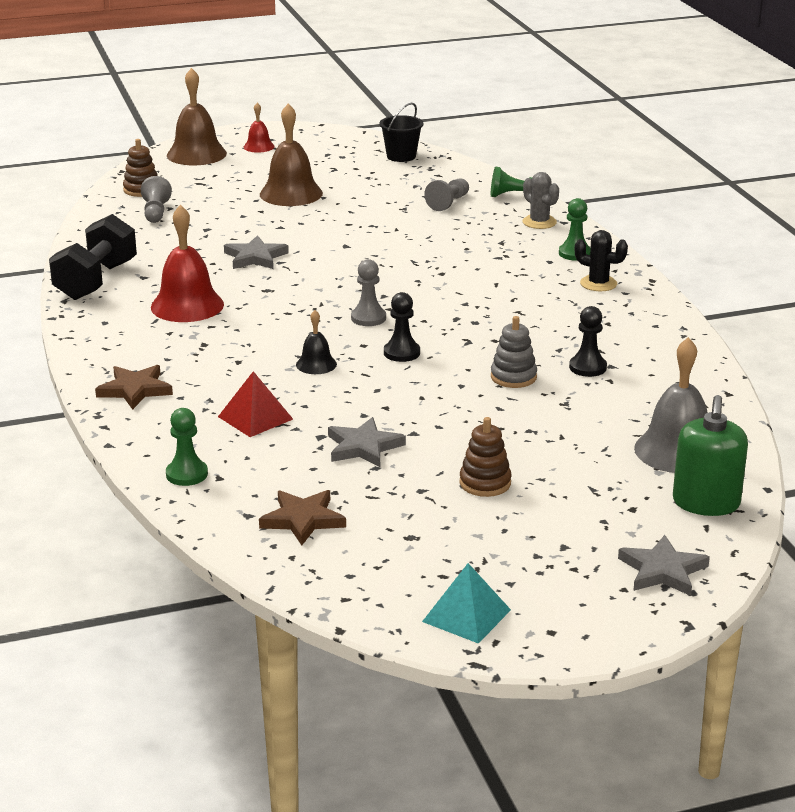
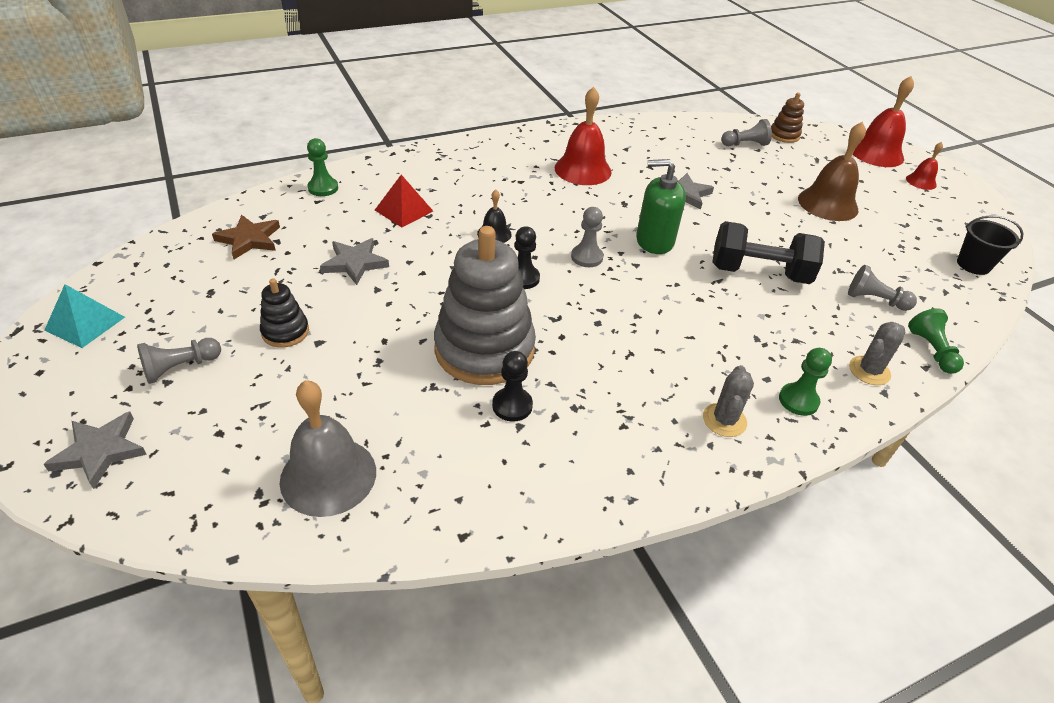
camera: 80 degrees right, 15 degrees up
(96, 281) = (611, 131): black dumbbell -> black dumbbell (759, 273)
(135, 390) = (444, 159): brown star -> none
(196, 154) = (876, 153): brown bell -> red bell
(485, 483) = (285, 332): brown stacking toy -> black stacking toy
(513, 377) = (484, 349): grey stacking toy -> grey stacking toy, size x2.17
(542, 540) = (180, 368): none -> grey pawn
(598, 284) = (724, 420): black cactus -> grey cactus
(706, 503) = (214, 495): green soap dispenser -> green soap dispenser (654, 241)

